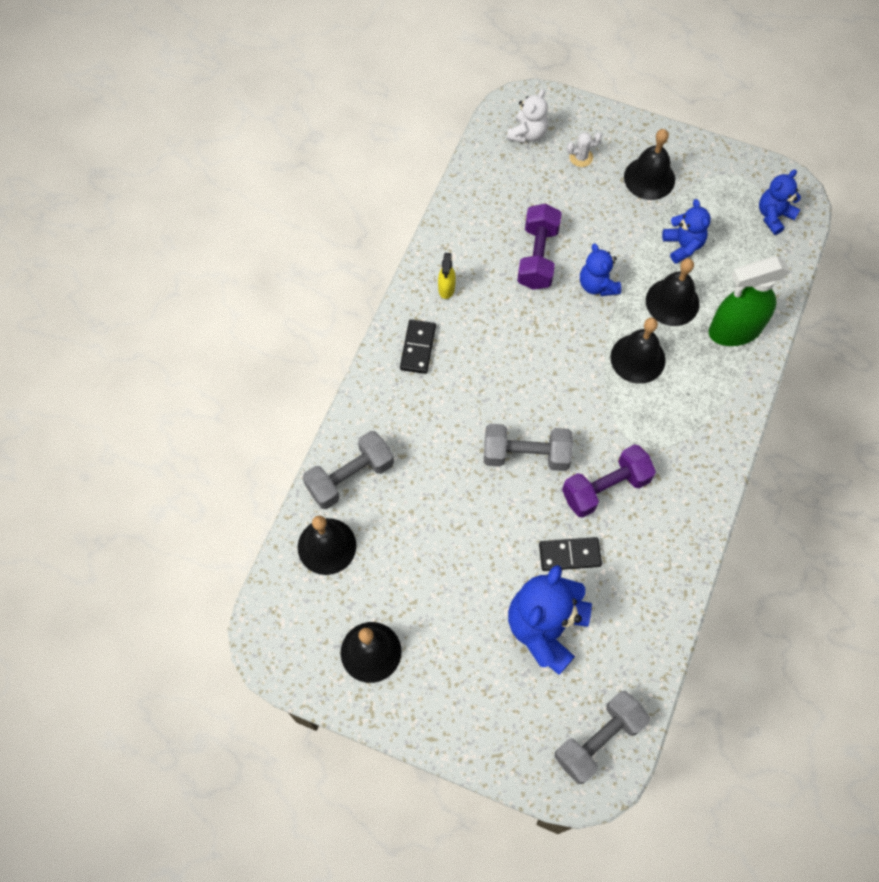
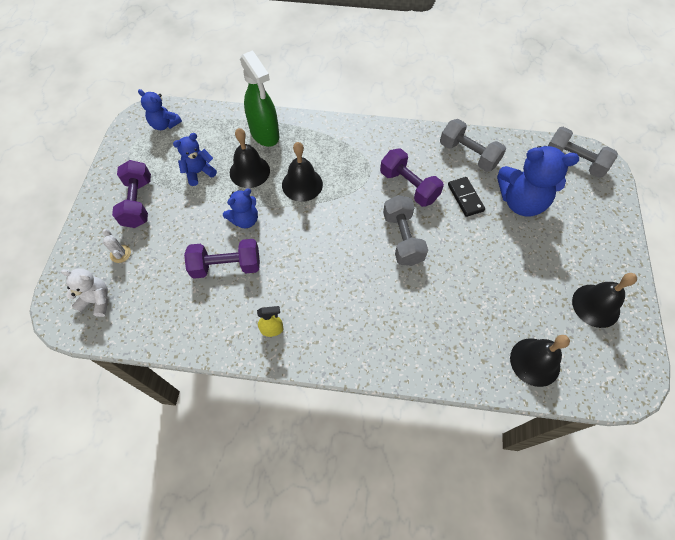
camera: 105 degrees left, 5 degrees down
(350, 477) = (470, 360): grey dumbbell -> grey dumbbell (468, 154)
(418, 348) = (336, 338): black domino -> none
(649, 178) = (138, 203): black bell -> purple dumbbell

